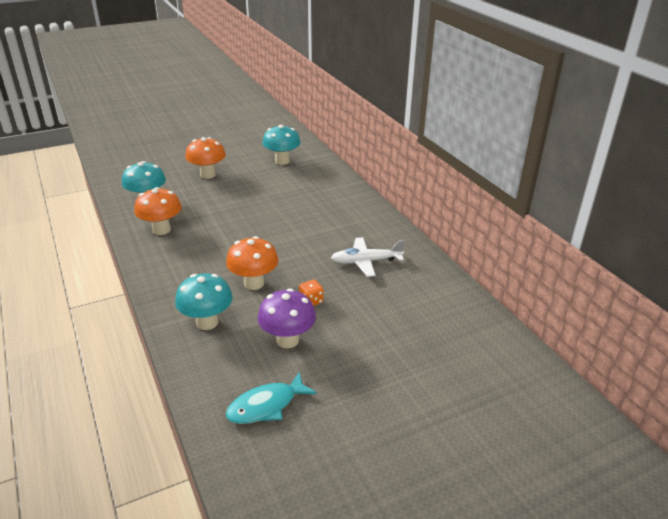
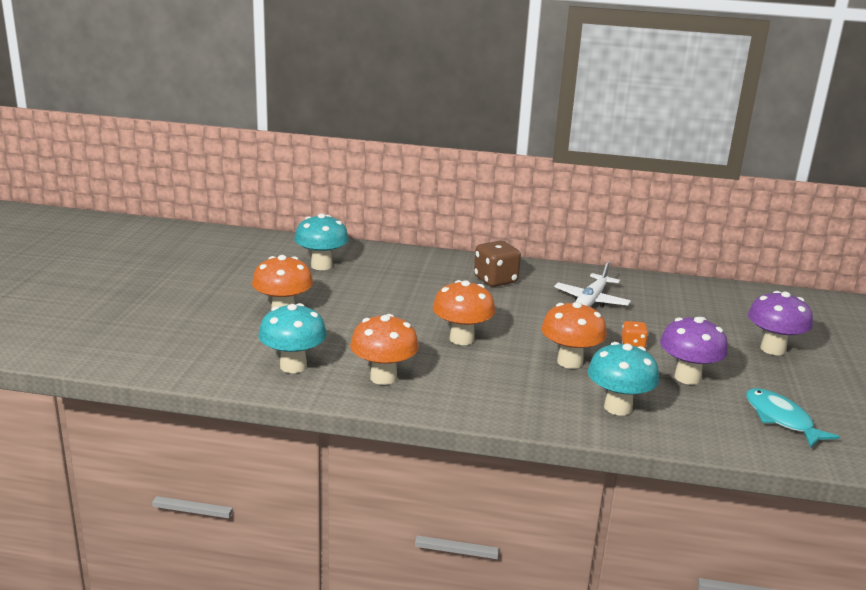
camera: 55 degrees left, 10 degrees down
(240, 235) = (461, 339): none -> orange mushroom
(266, 406) = (781, 419): turquoise fish -> turquoise fish turned 150 degrees clockwise
(344, 217) = (495, 280): none -> brown dice
(394, 371) = (773, 349): none -> purple mushroom

